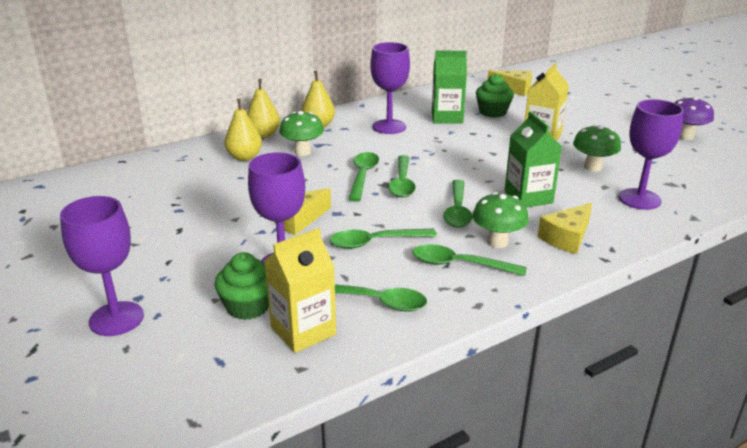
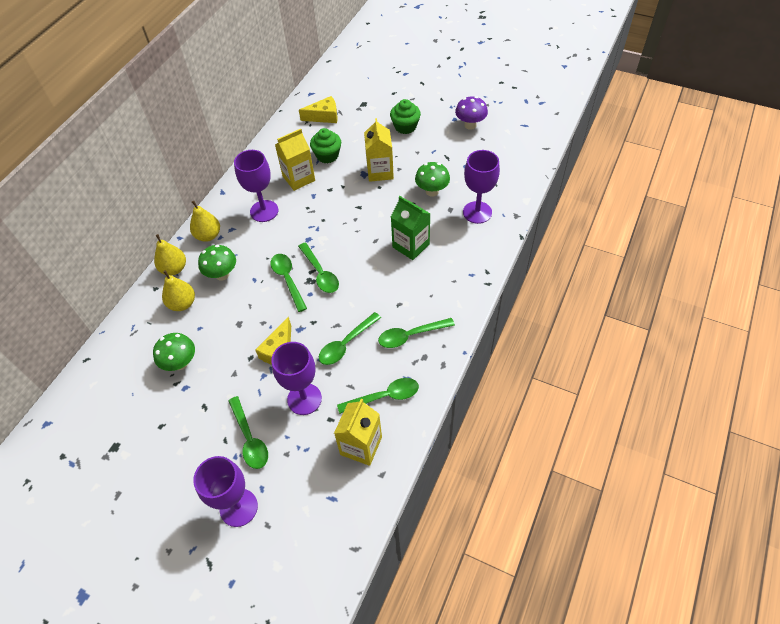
camera: 30 degrees left, 25 degrees up
(248, 306) = (312, 447): green cupcake -> green cupcake (405, 126)
(447, 117) = (298, 178): green carton -> yellow carton
(457, 210) = (376, 283): green spoon -> green spoon (249, 438)
(497, 242) = (419, 301): green mushroom -> green mushroom (181, 363)
(567, 238) = (456, 275): yellow cheese -> none

